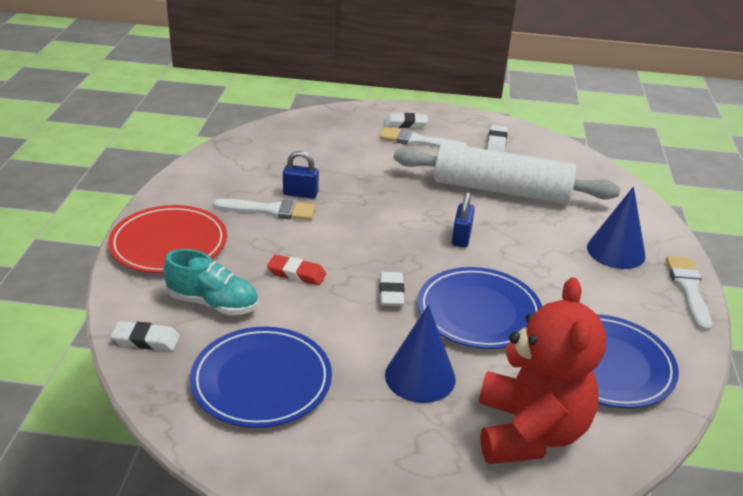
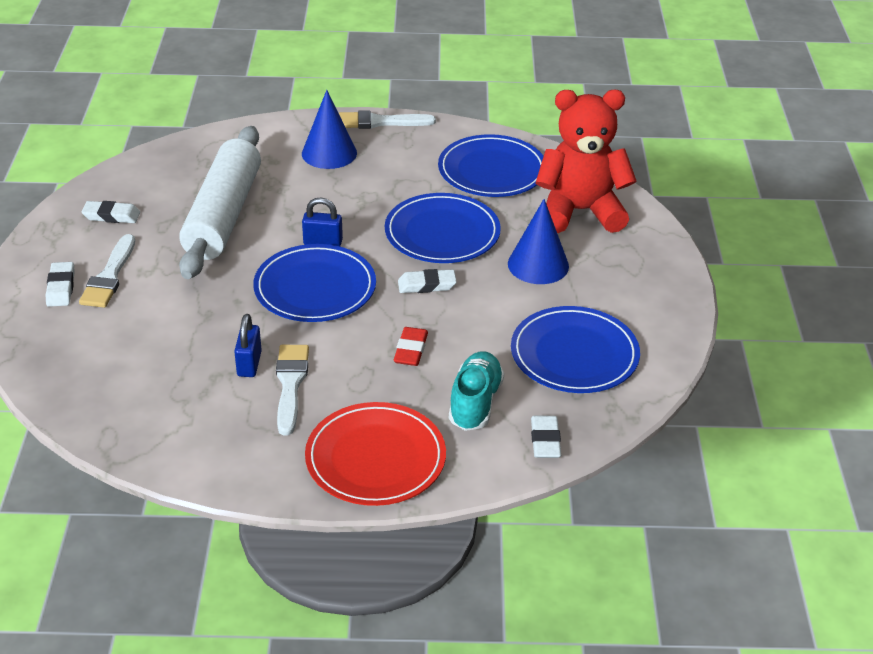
camera: 95 degrees left, 5 degrees up
(393, 229) = (315, 288): none -> blue plate

